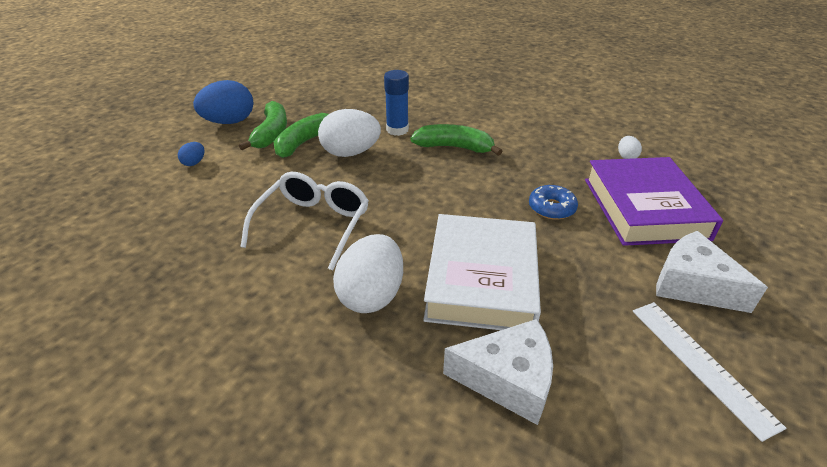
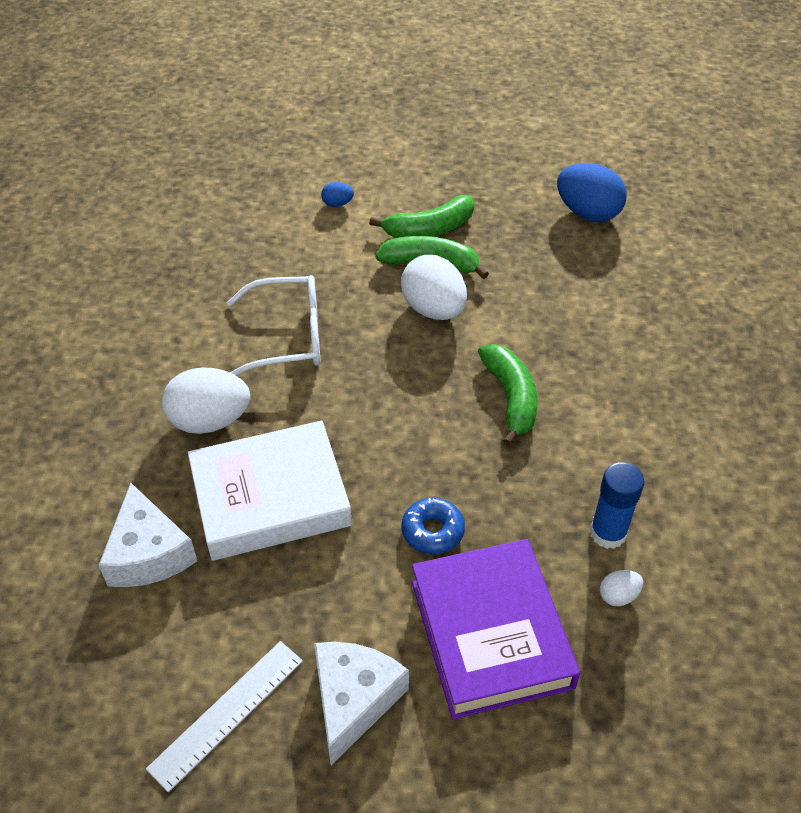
camera: 65 degrees right, 10 degrees up
(229, 122) = (429, 186): blue egg -> blue egg (587, 213)
(397, 130) = (514, 329): blue glue stick -> blue glue stick (608, 533)
(644, 208) = (491, 633): purple book -> purple book turned 75 degrees counterclockwise

